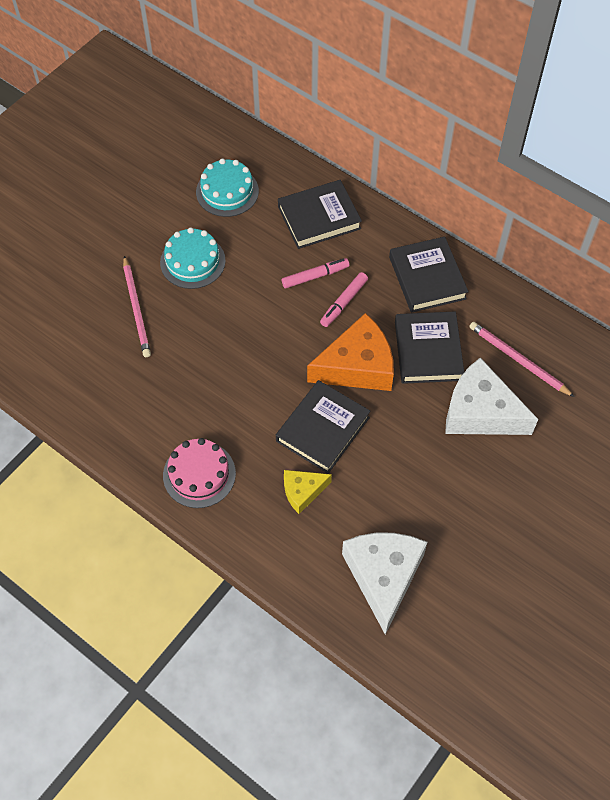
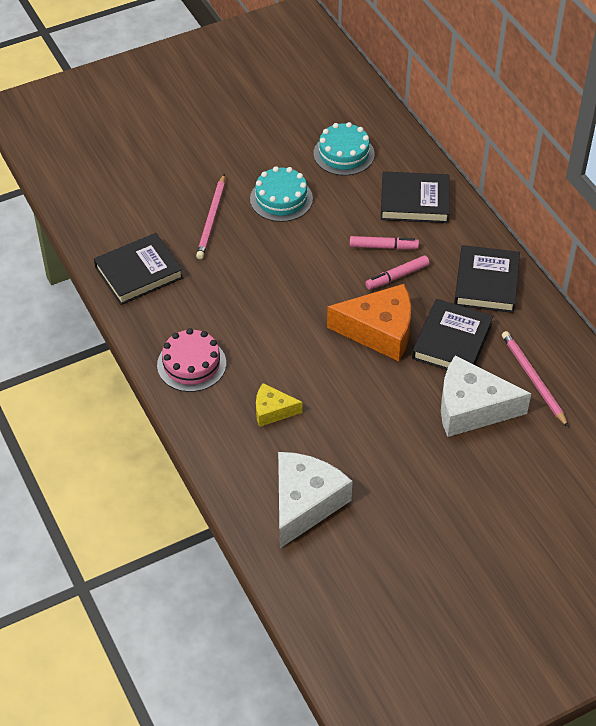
camera: 25 degrees right, 10 degrees down
(323, 429) = (319, 369): black book -> black book (139, 273)
(480, 412) = (471, 408): white cheese -> white cheese turned 45 degrees counterclockwise

